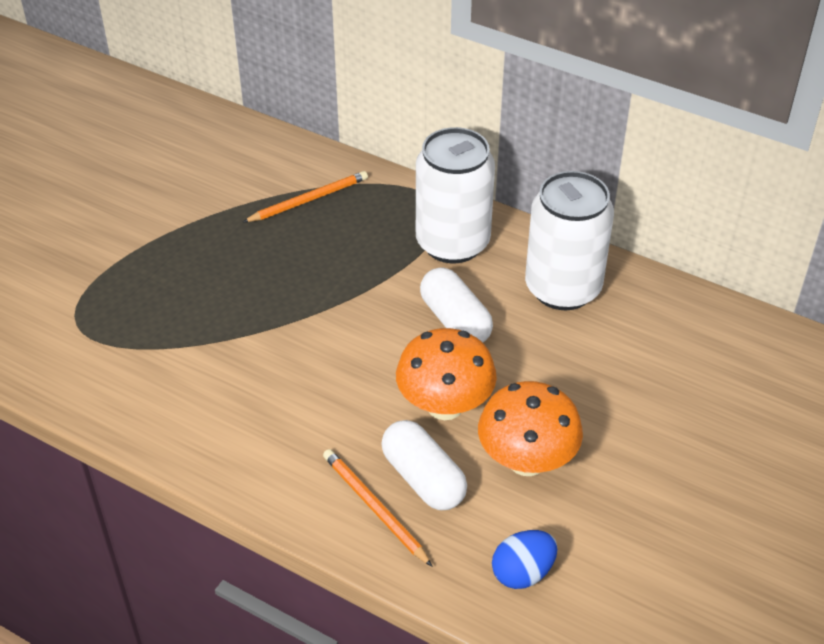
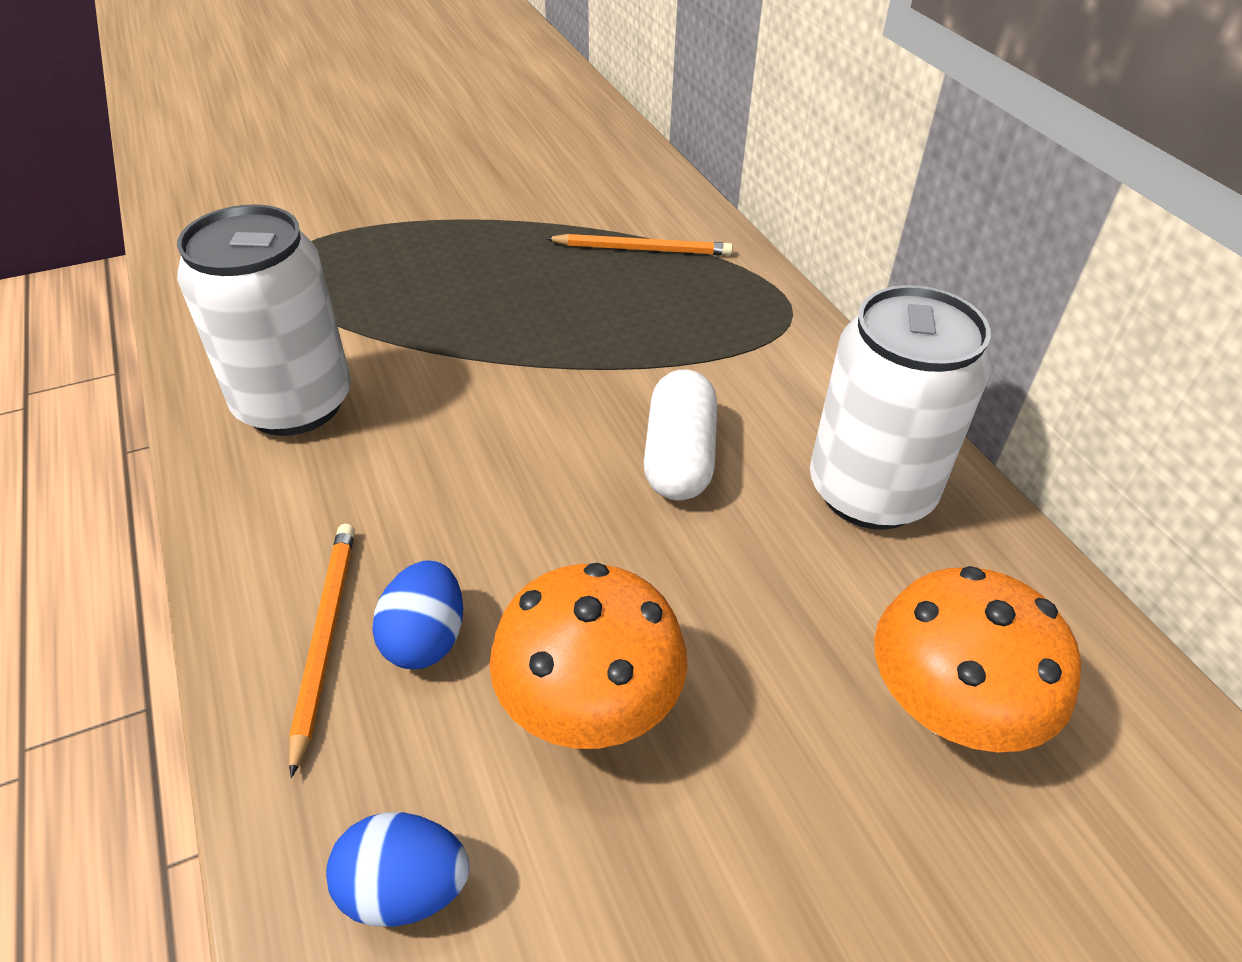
camera: 35 degrees right, 0 degrees up
(423, 478) = (426, 638): white capsule -> blue egg
(445, 405) = (556, 556): orange mushroom -> orange mushroom (948, 707)
(452, 243) = (767, 366): white can -> white can (294, 403)

